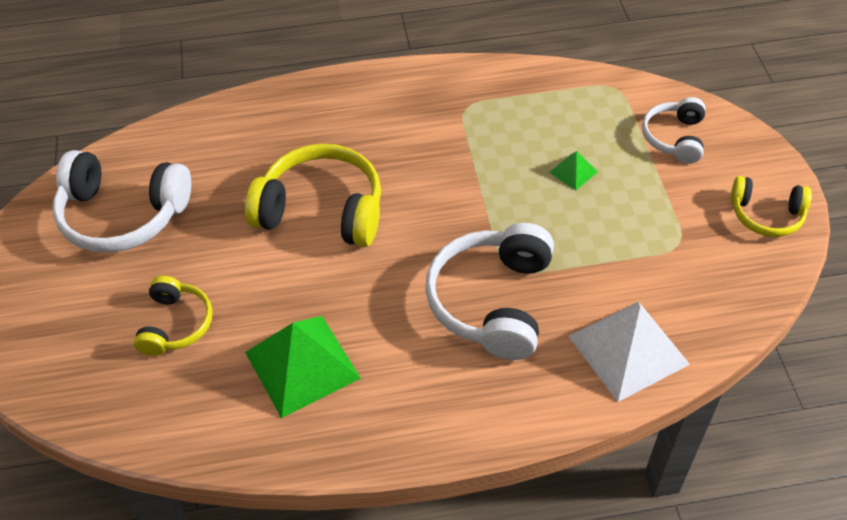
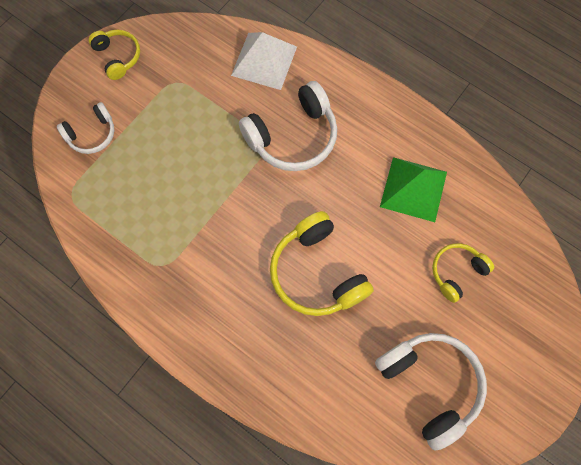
camera: 135 degrees left, 20 degrees up
(573, 172) = (166, 165): green pyramid -> none

